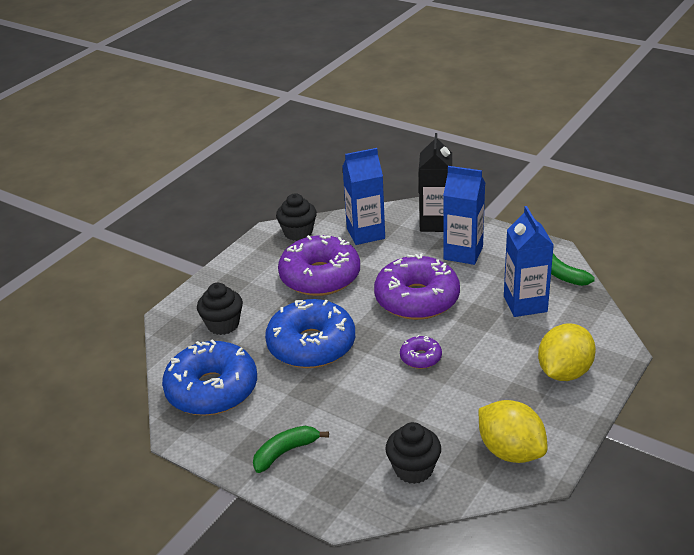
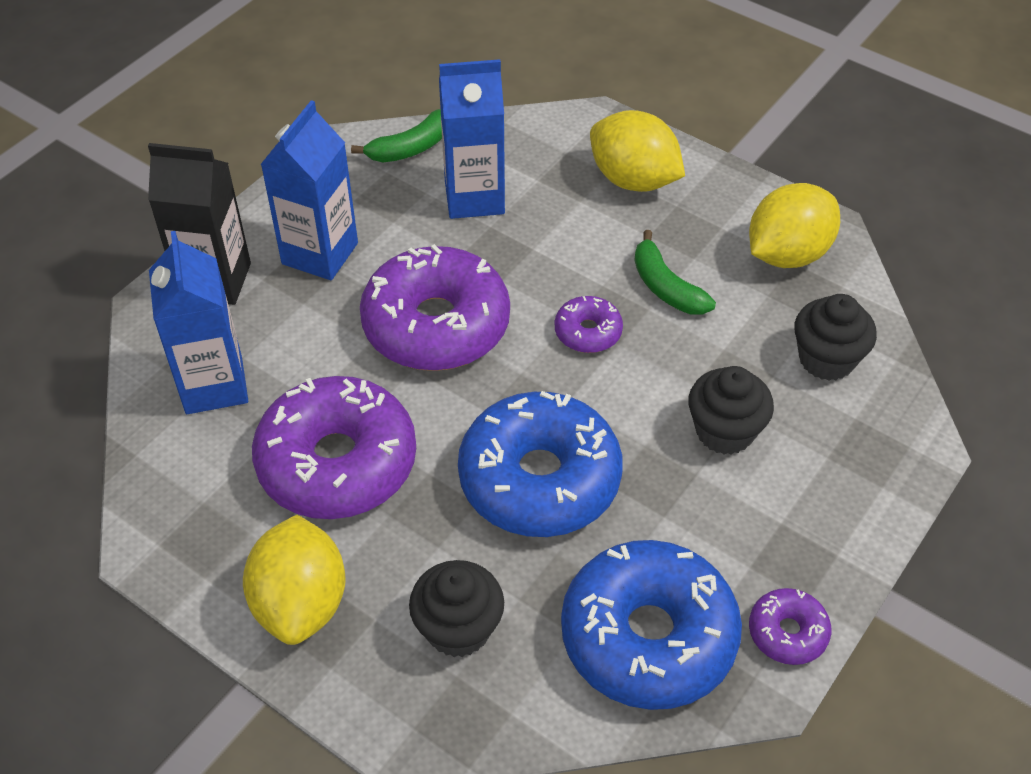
camera: 90 degrees left, 15 degrees up
(209, 444) = (787, 632): none -> purple donut
(240, 276) = (301, 603): none -> yellow lemon
(285, 452) = (800, 517): green banana -> green banana (666, 287)
(298, 233) = (171, 498): black cupcake -> black cupcake (724, 431)

